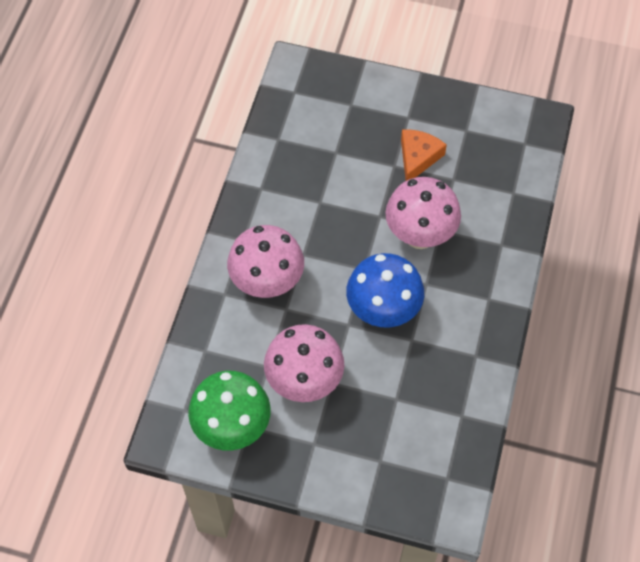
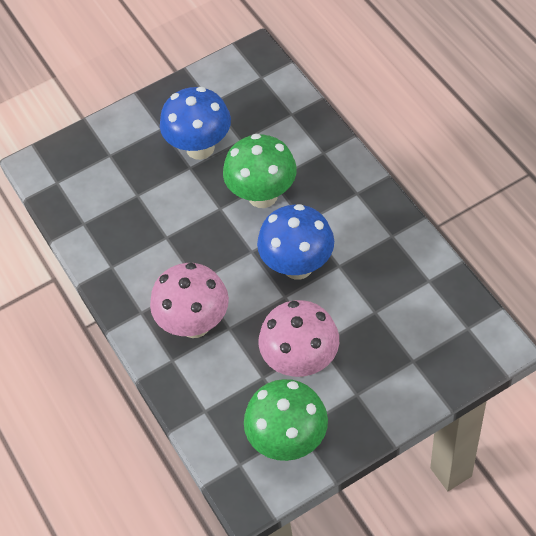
camera: 40 degrees left, 5 degrees down
(418, 157) = (200, 148): orange cheese -> blue mushroom
(419, 235) = (263, 196): pink mushroom -> green mushroom

